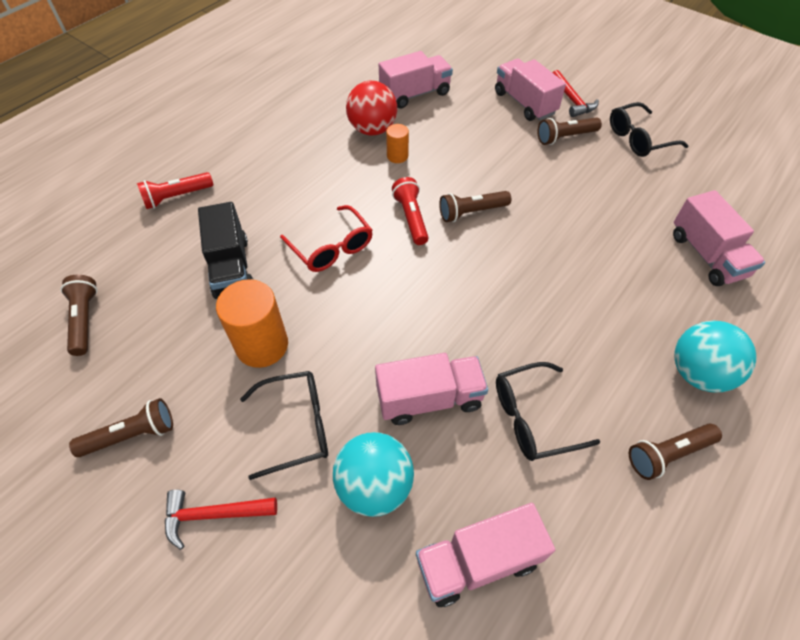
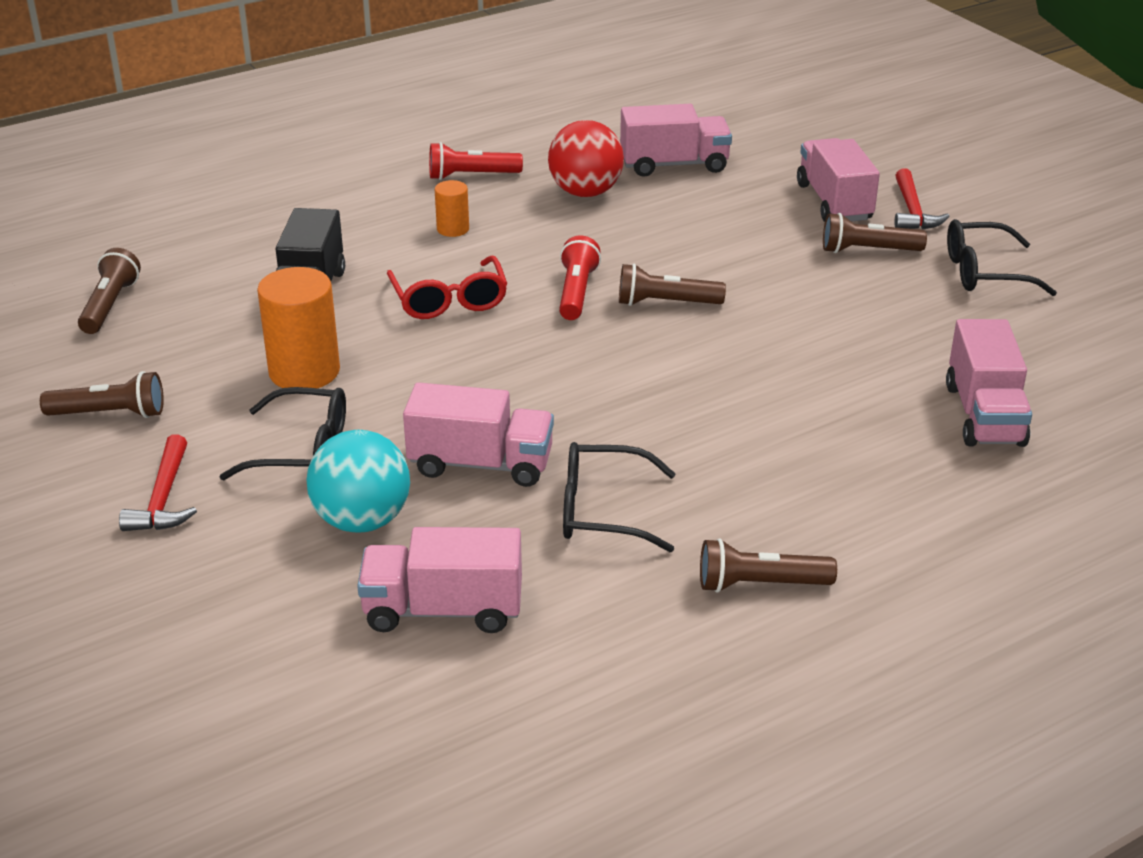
camera: 20 degrees right, 20 degrees down
(177, 197) = (281, 214): red flashlight -> red flashlight (471, 176)
(213, 515) = (164, 498): red hammer -> red hammer turned 105 degrees counterclockwise
(397, 156) = (601, 226): orange cylinder -> orange cylinder (453, 229)
(698, 373) = (867, 523): turquoise ball -> none

